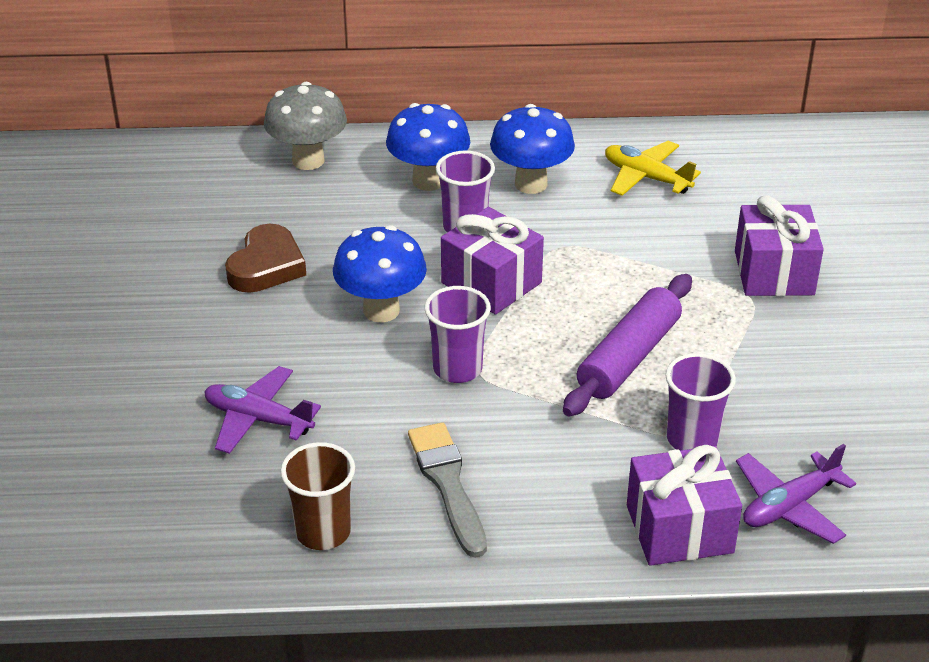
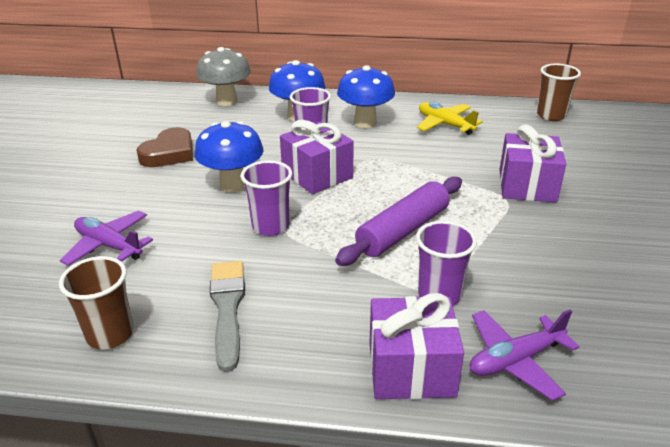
camera: 10 degrees right, 5 degrees down
(793, 148) = (551, 115): none -> brown cup

